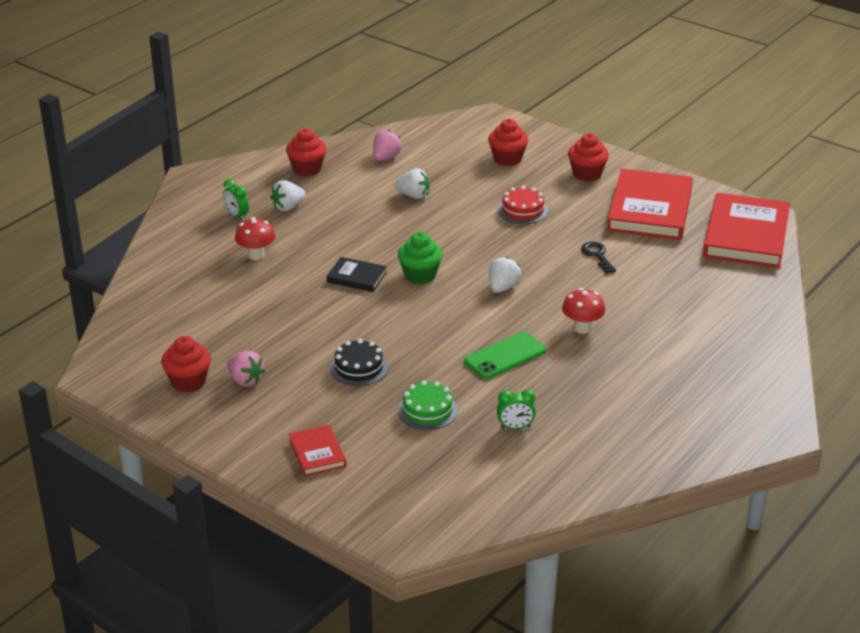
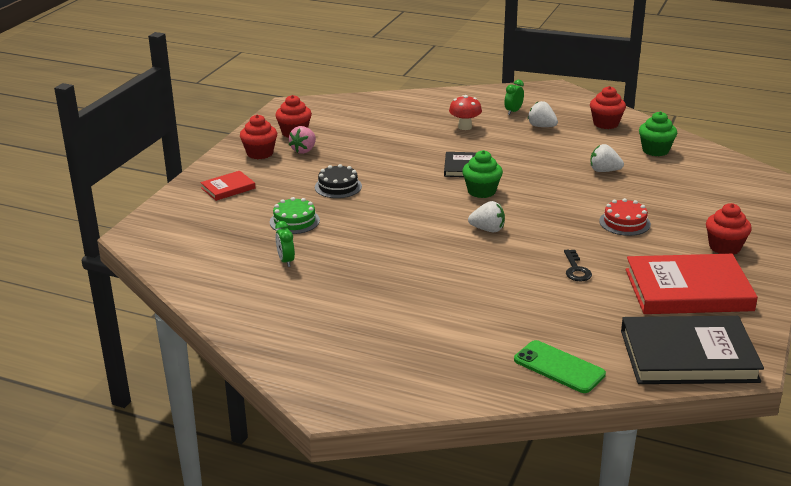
camera: 75 degrees right, 5 degrees down
(385, 158) = (655, 150): pink strawberry -> green cupcake
(413, 196) = (604, 171): white strawberry -> white strawberry turned 105 degrees clockwise
(505, 356) = (384, 244): green phone -> green phone (559, 367)
(507, 159) = (711, 203): red cupcake -> red cupcake (260, 153)
(582, 328) = (447, 275): red mushroom -> none
(597, 255) = (576, 269): black key -> black key turned 120 degrees clockwise
(746, 235) = (688, 356): red book -> black book

